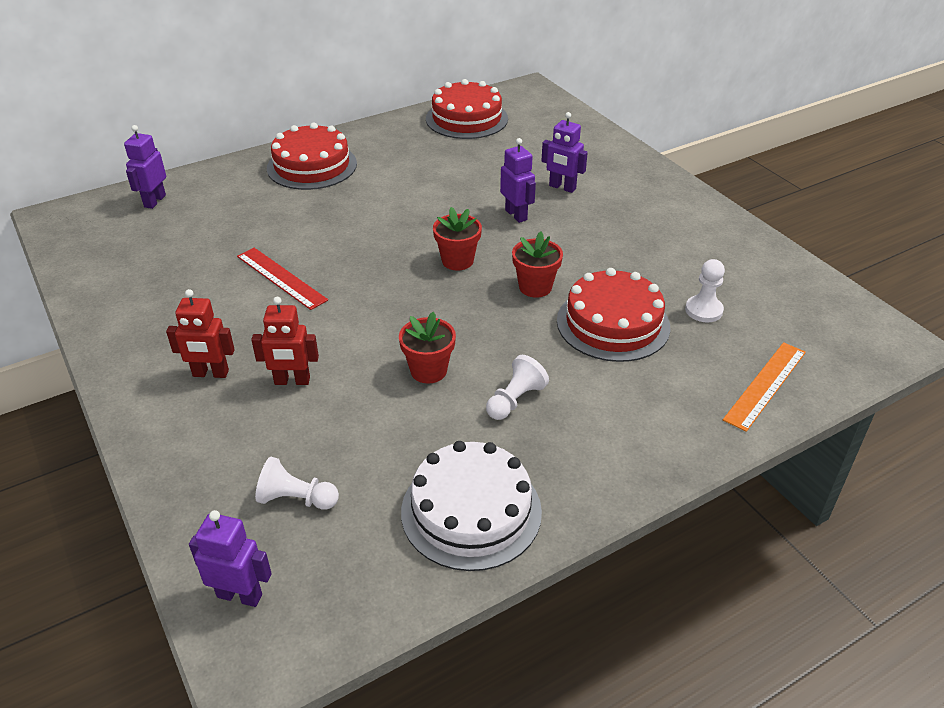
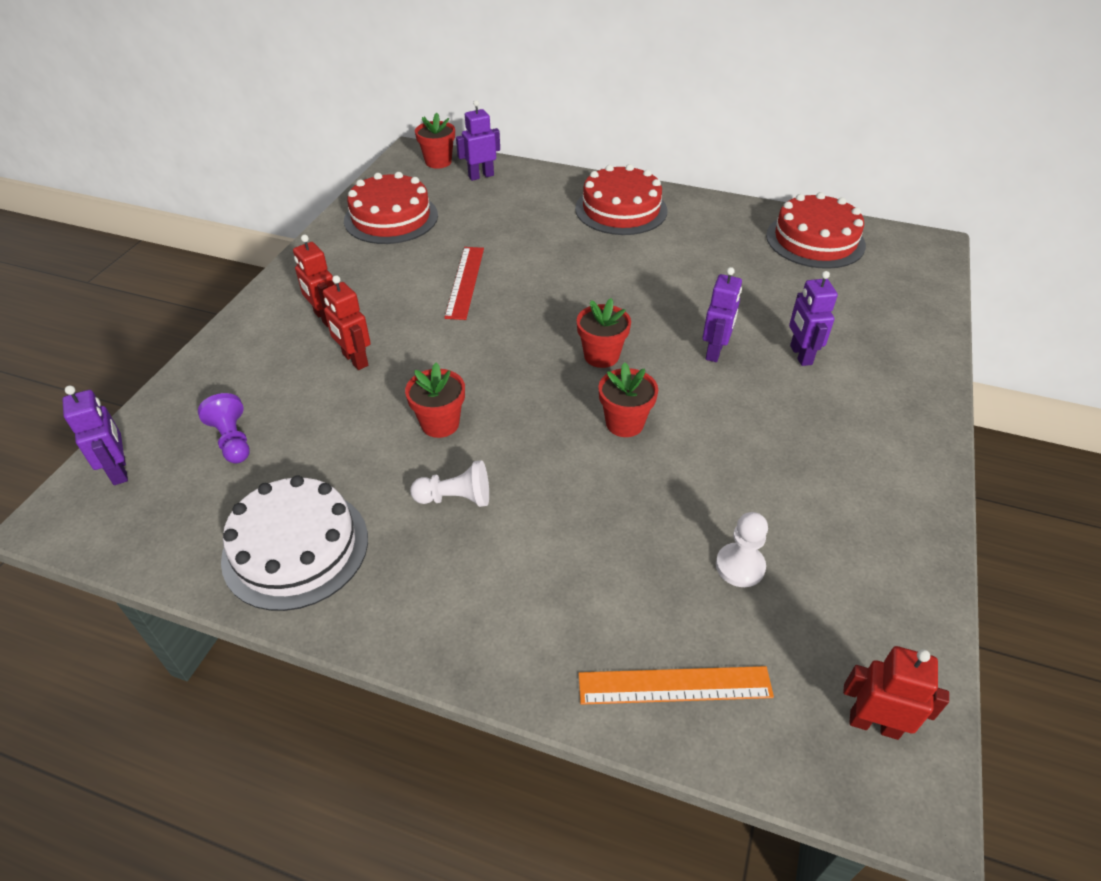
camera: 50 degrees right, 5 degrees up
(93, 211) = (438, 162): none -> red flower pot
(296, 499) = (232, 440): white pawn -> purple pawn
(613, 323) = (635, 506): red cake -> red cake (391, 218)
(850, 328) = (874, 724): none -> red robot

